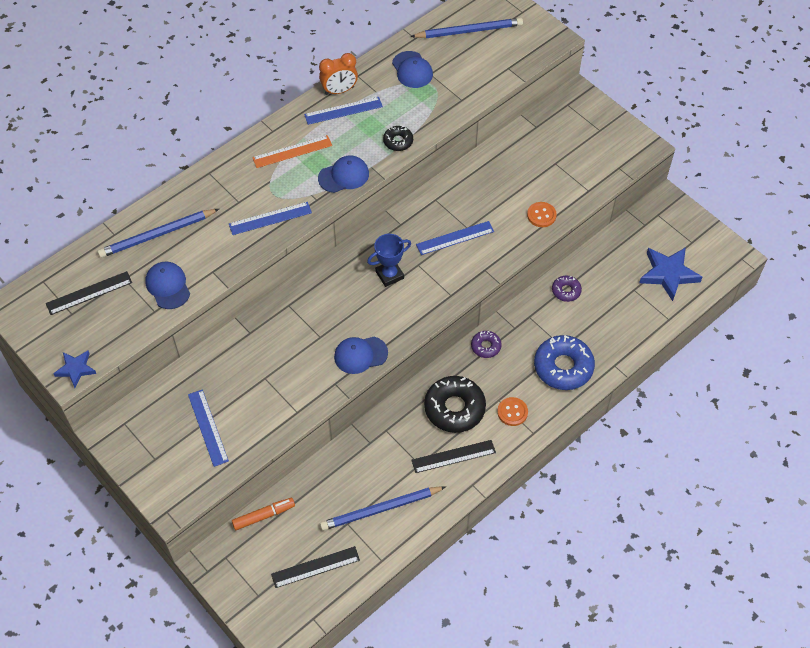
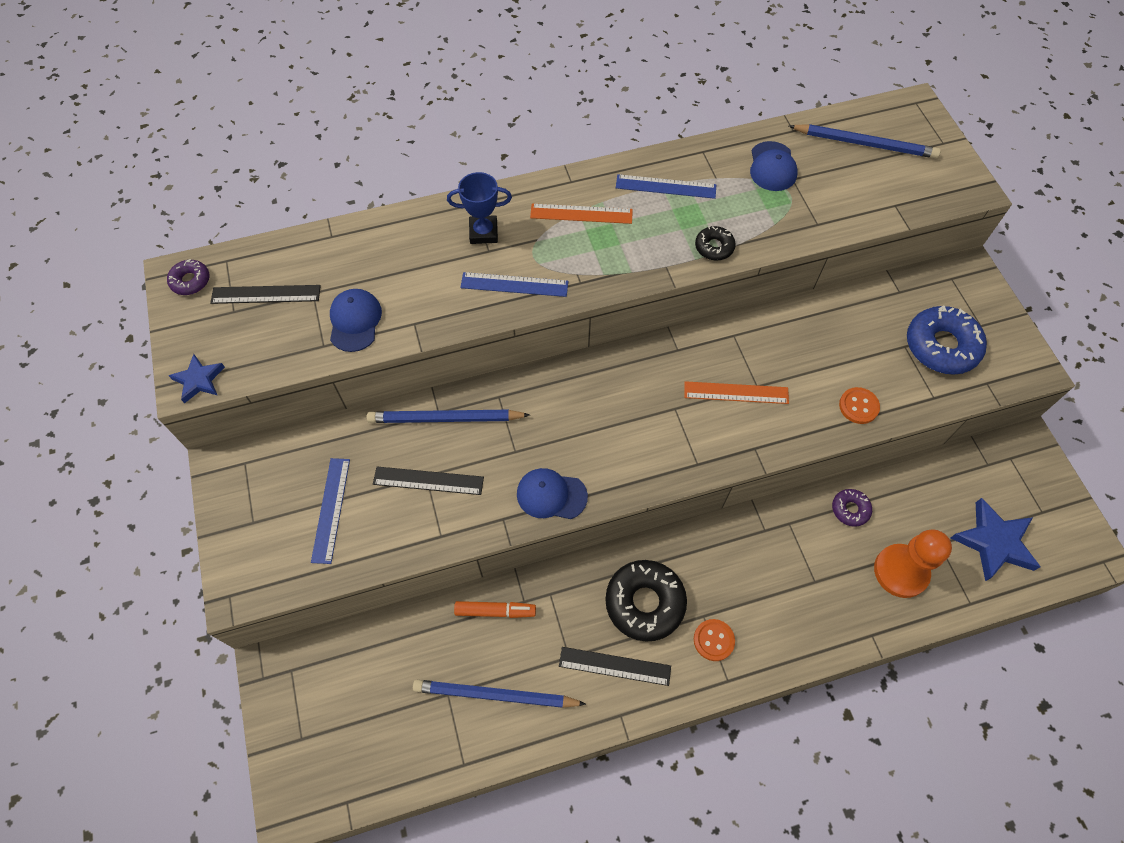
camera: 25 degrees right, 5 degrees up
(157, 235) = (377, 255): blue pencil -> blue pencil (445, 419)
(263, 516) = (359, 638): orange marker -> orange marker (495, 611)
(315, 567) = (383, 734): black ruler -> black ruler (428, 480)
(339, 91) = (672, 161): orange clock -> none
(344, 176) = (627, 265): blue cap -> none
(389, 275) = (634, 407): blue trophy -> blue trophy (483, 232)
(455, 238) = (736, 392): blue ruler -> orange ruler
(486, 346) = (718, 539): purple donut -> purple donut (190, 281)
(563, 367) = (804, 608): blue donut -> blue donut (941, 346)
(616, 317) = (900, 571): none -> orange pawn

